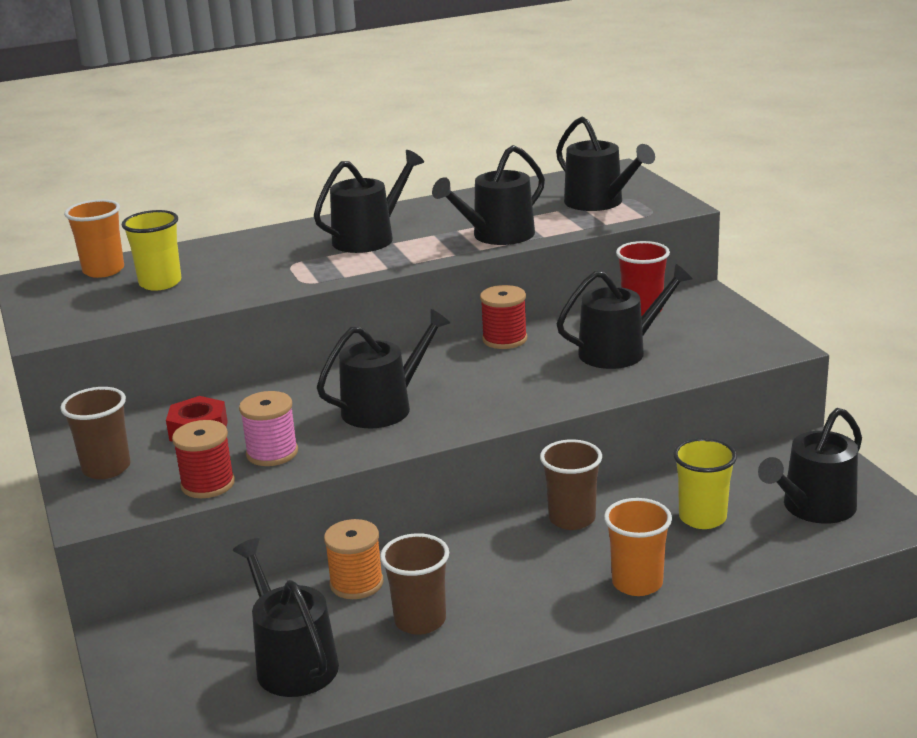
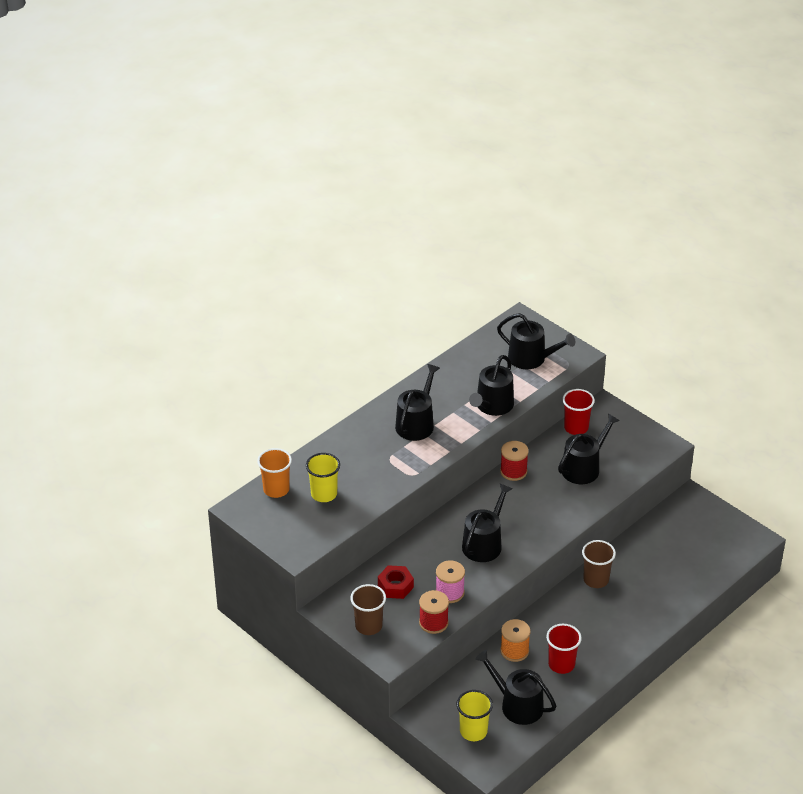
camera: 25 degrees left, 15 degrees up
(420, 620) = (561, 664): brown cup -> red cup
(637, 583) = (650, 613): orange cup -> none
(702, 518) = (660, 562): yellow cup -> yellow cup (473, 731)
(813, 508) = (710, 541): black watering can -> none

